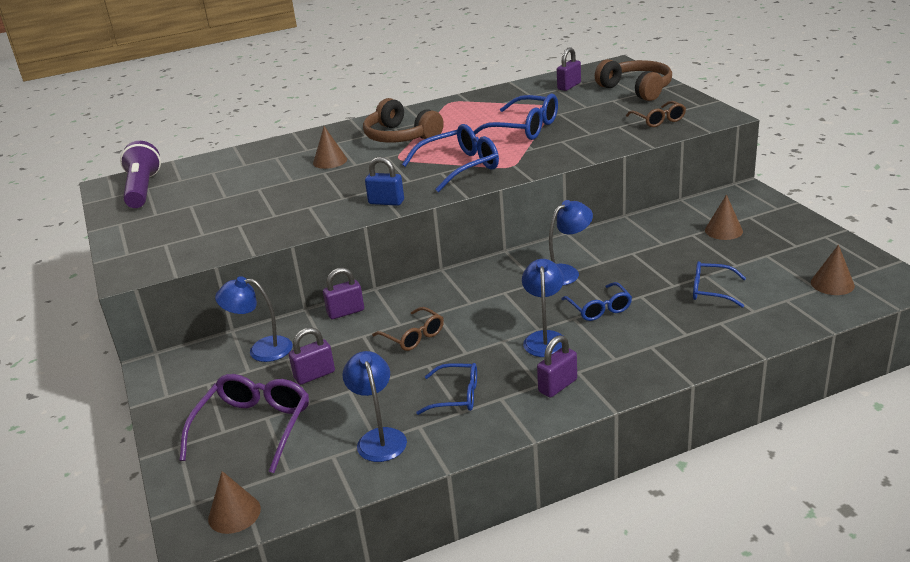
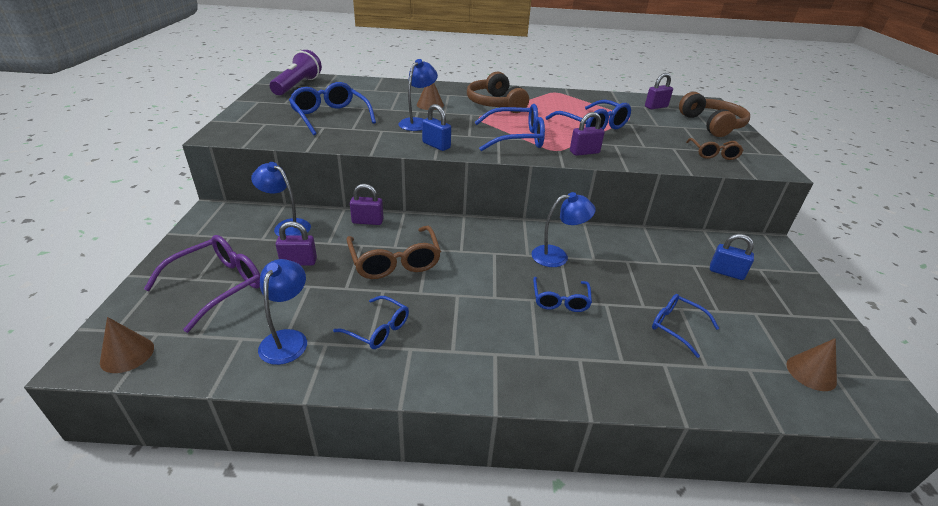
camera: 20 degrees right, 5 degrees up
(233, 211) = (330, 117): none -> blue glasses
(413, 336) = (395, 260): brown glasses -> brown glasses, size x1.64
(545, 338) = (493, 308): blue lamp -> blue lamp (418, 123)
(557, 386) = (466, 360): purple padlock -> purple padlock (584, 152)
(723, 230) = (726, 272): brown cone -> blue padlock

